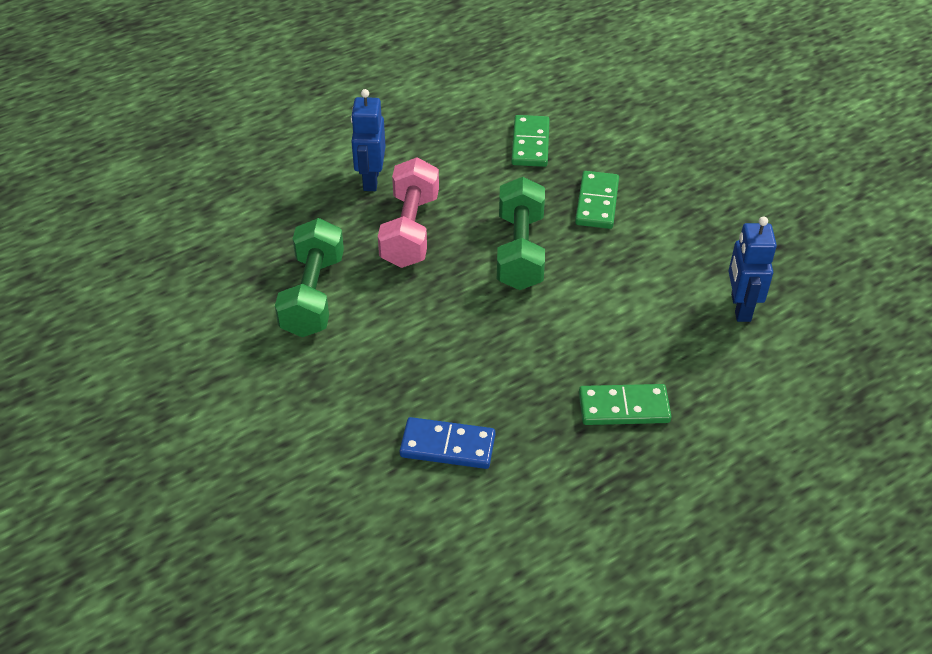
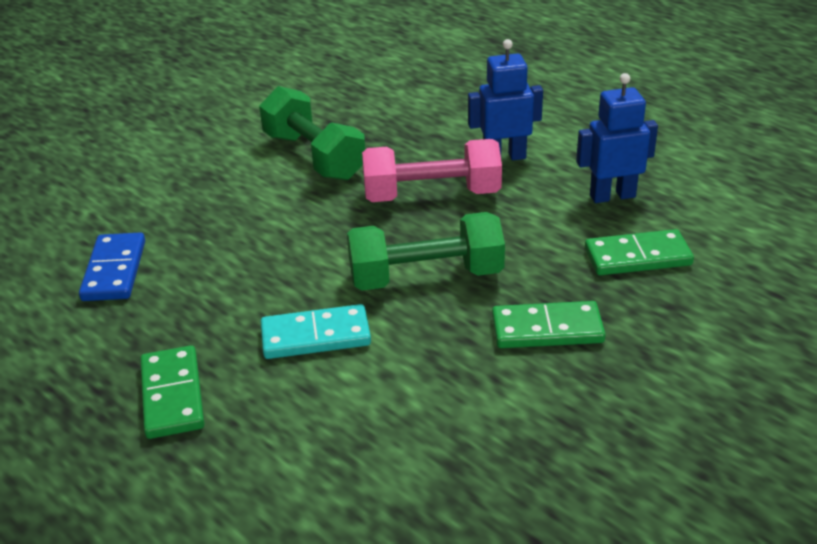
camera: 80 degrees right, 10 degrees down
(313, 295) = (314, 157): green dumbbell -> green dumbbell turned 60 degrees clockwise
(574, 320) = (315, 336): none -> turquoise domino
(740, 307) = (377, 499): blue robot -> blue robot (612, 196)

